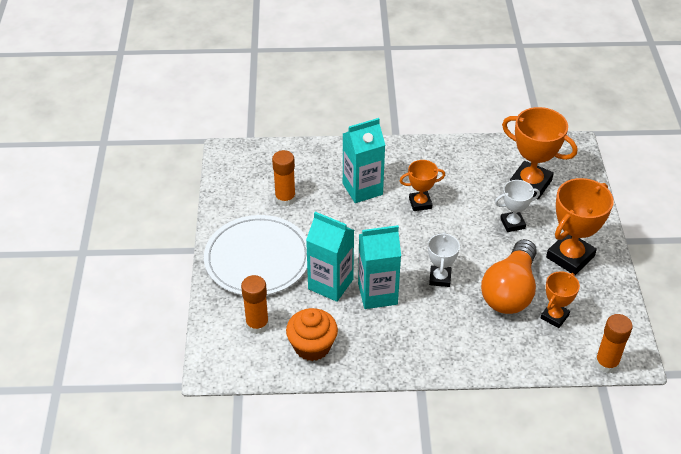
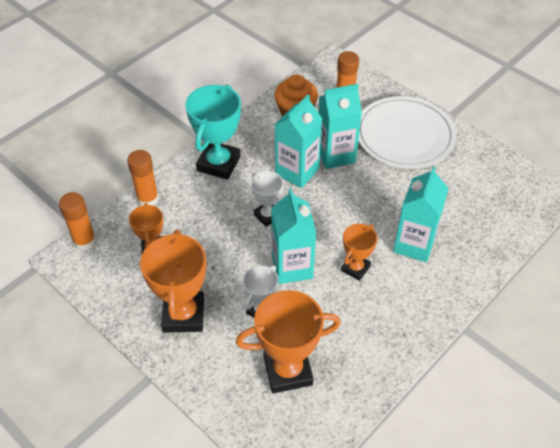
camera: 135 degrees right, 5 degrees up
(285, 199) = (454, 190): orange glue stick -> orange glue stick (147, 199)
(433, 349) = (218, 163): none -> turquoise trophy
(462, 233) = (292, 267): none -> turquoise carton
(510, 291) = (205, 245): orange light bulb -> none

